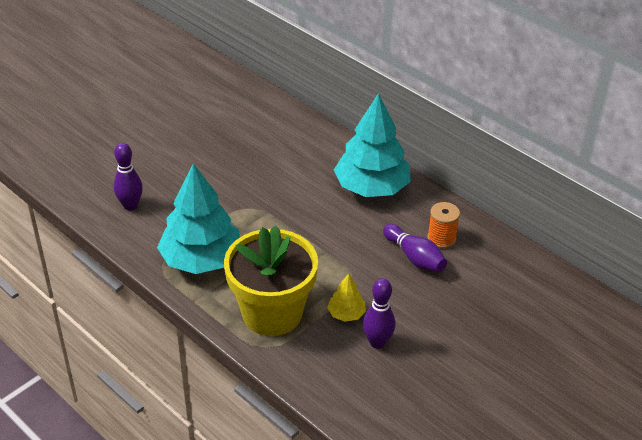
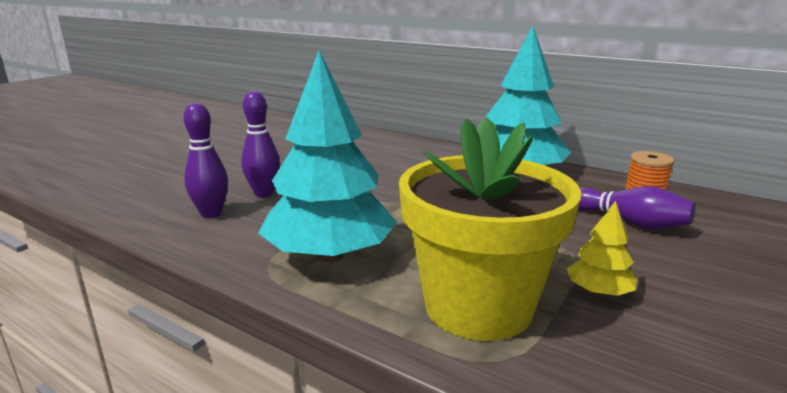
camera: 10 degrees left, 20 degrees down
(377, 342) = (687, 324): purple bowling pin -> purple bowling pin (264, 193)

